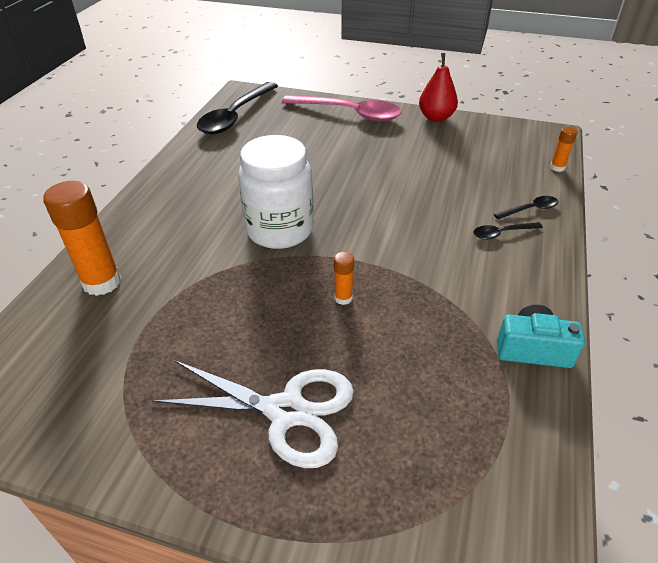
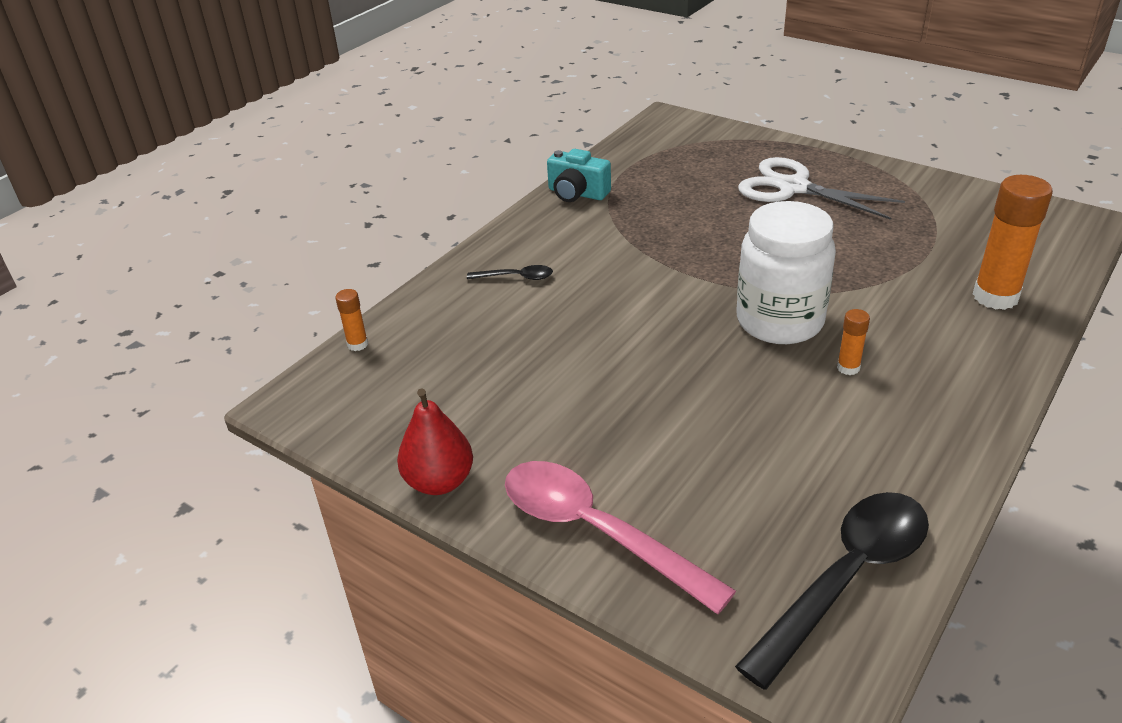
camera: 160 degrees left, 5 degrees down
(343, 298) = (723, 246): orange glue stick -> orange glue stick (848, 368)
(530, 209) = (457, 297): black spoon -> none

